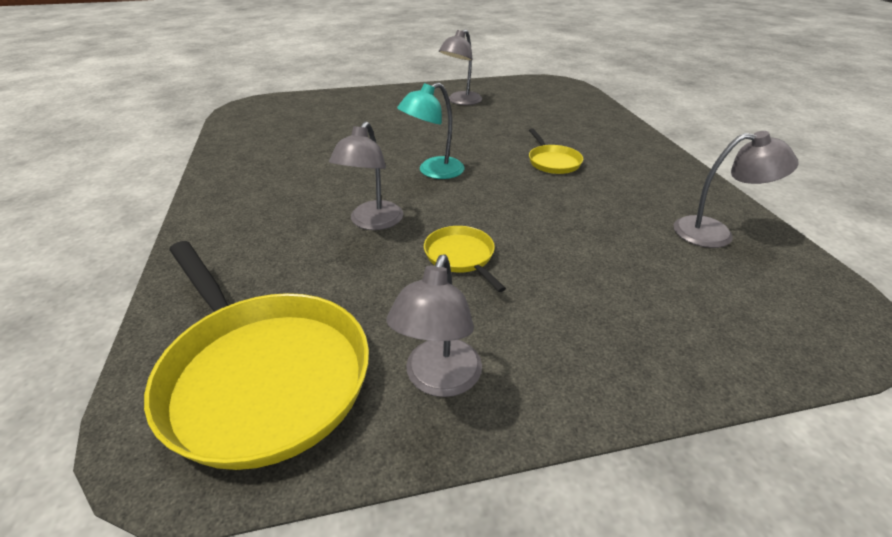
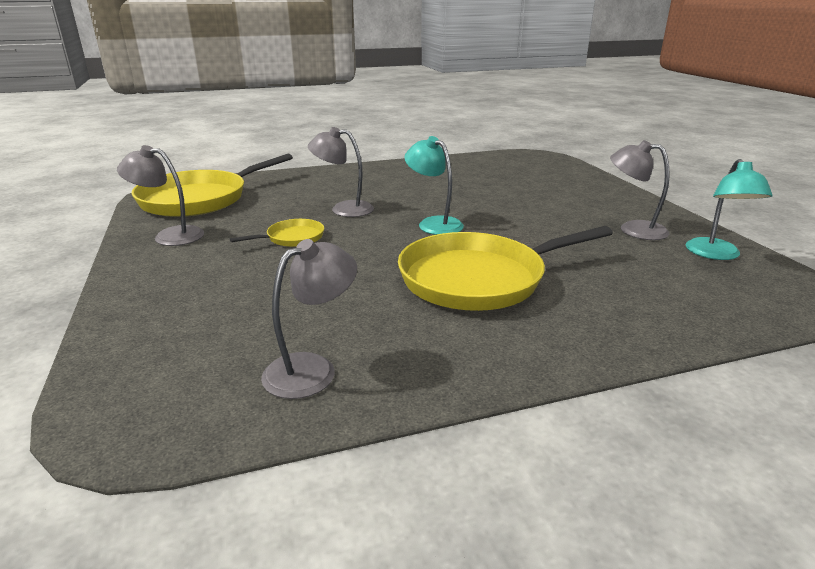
camera: 85 degrees right, 10 degrees down
(505, 89) = (716, 254): none -> turquoise lamp
(553, 162) = (478, 279): yellow pan -> yellow pan, size x2.16
(715, 233) = (312, 369): grey lamp -> grey lamp turned 135 degrees counterclockwise

